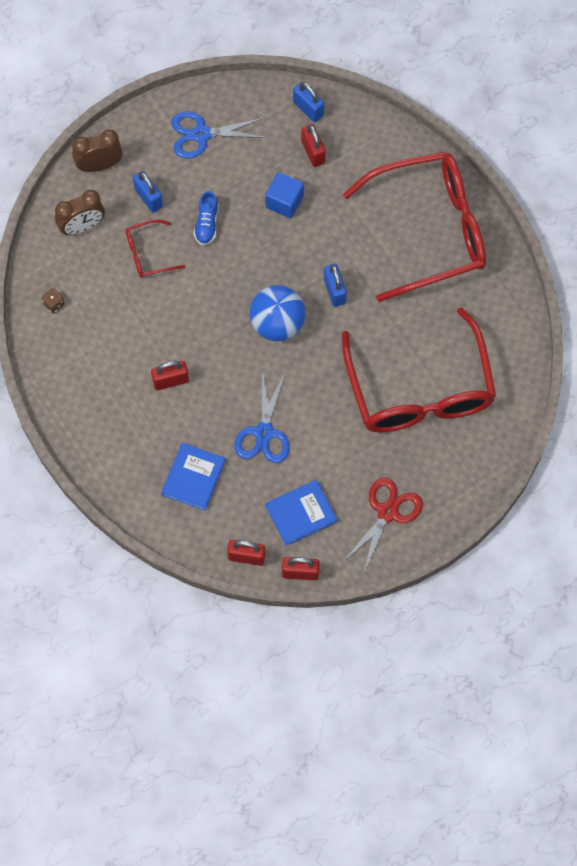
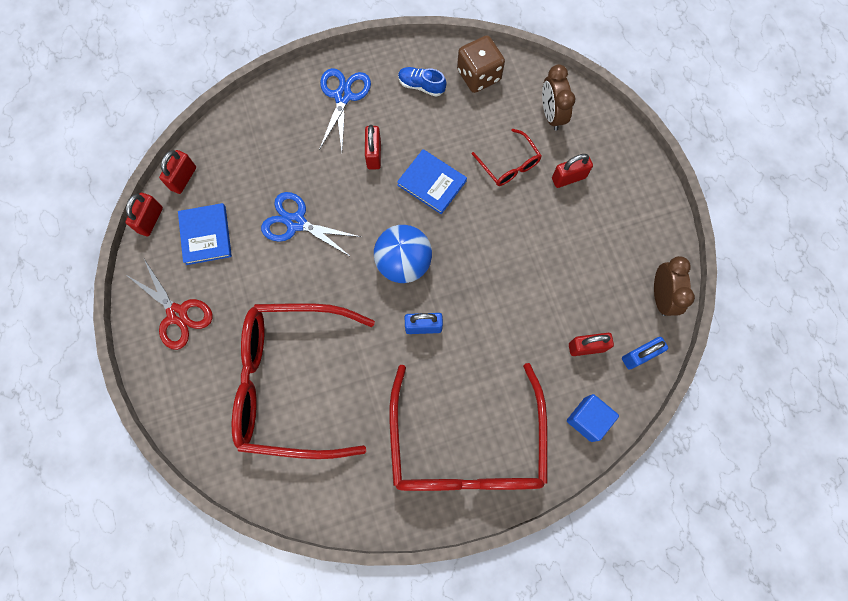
camera: 105 degrees right, 5 degrees up
(53, 304) = (478, 75): brown dice -> brown dice, size x2.21
(99, 165) = (614, 143): brown clock -> brown clock (661, 296)
(148, 198) = (568, 178): blue padlock -> red padlock
(148, 253) = (509, 164): red glasses -> red glasses turned 150 degrees clockwise
(193, 478) = (274, 152): blue book -> blue book (431, 183)
(201, 134) = (629, 242): blue scissors -> blue scissors (343, 96)
(206, 224) = (528, 224): blue shoe -> blue shoe (421, 86)
(284, 201) = (535, 303): blue cube -> blue cube (588, 419)

